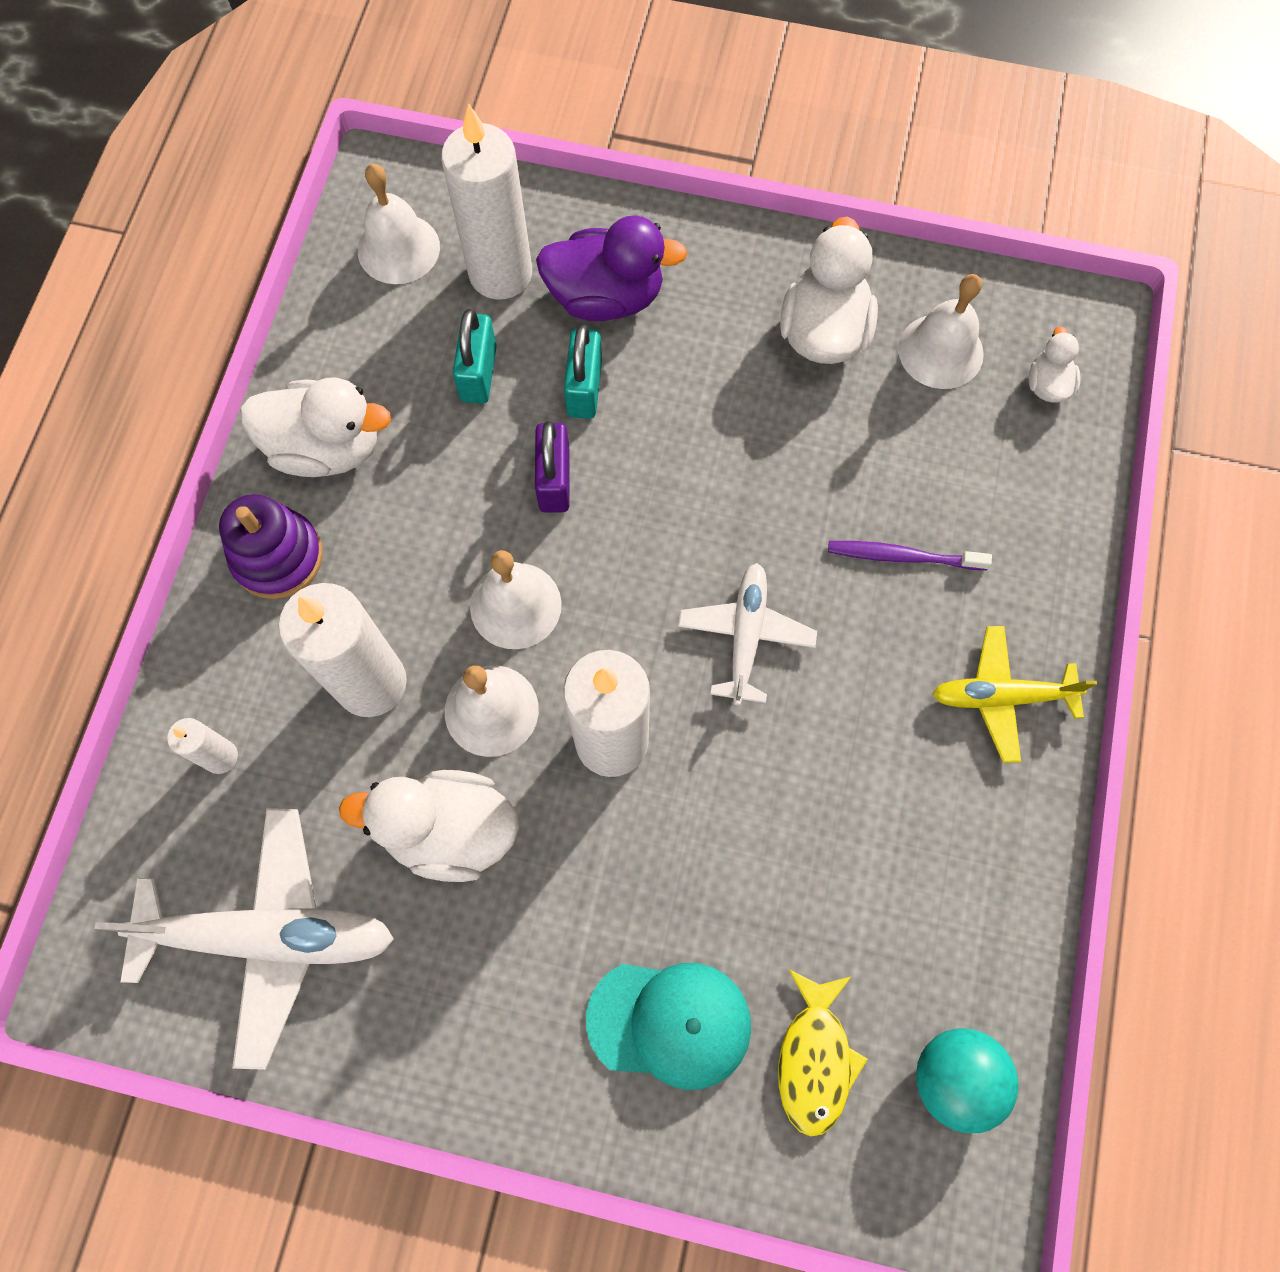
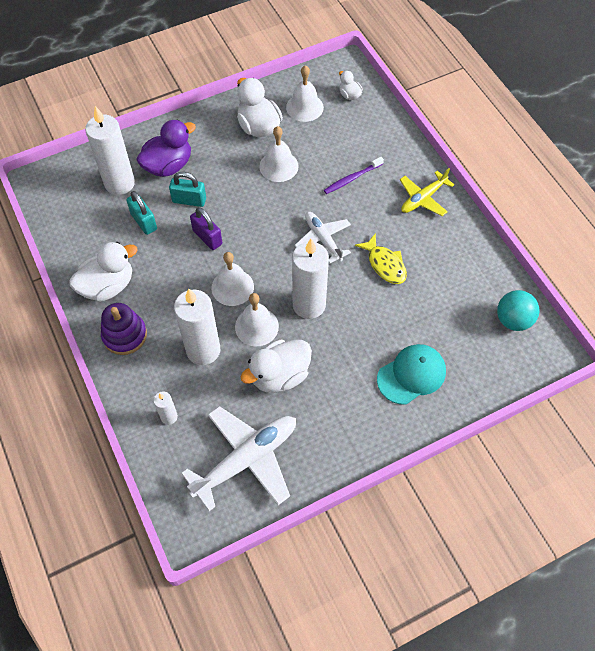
camera: 40 degrees left, 10 degrees down
(398, 248) = (70, 200): white bell -> white bell (278, 166)
(584, 388) = (189, 200): turquoise padlock -> turquoise padlock turned 45 degrees counterclockwise
(814, 1058) = (467, 348): yellow fish -> yellow fish (385, 264)

